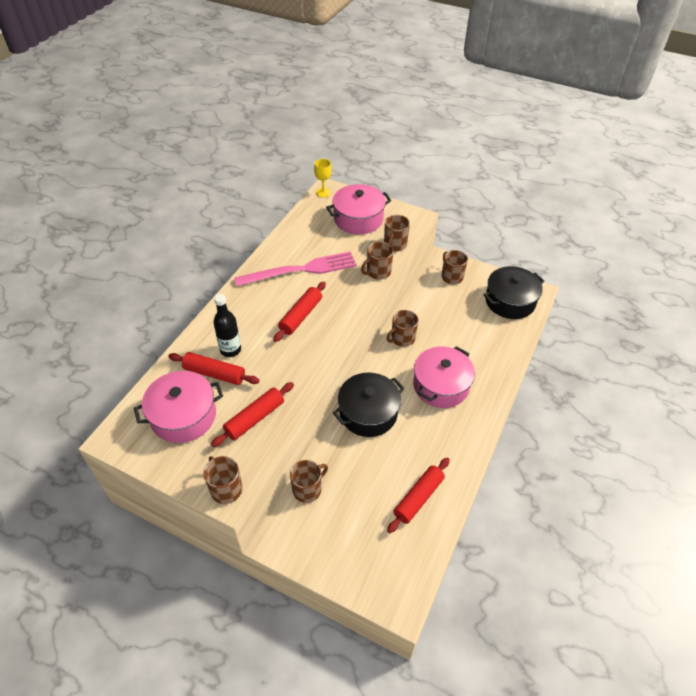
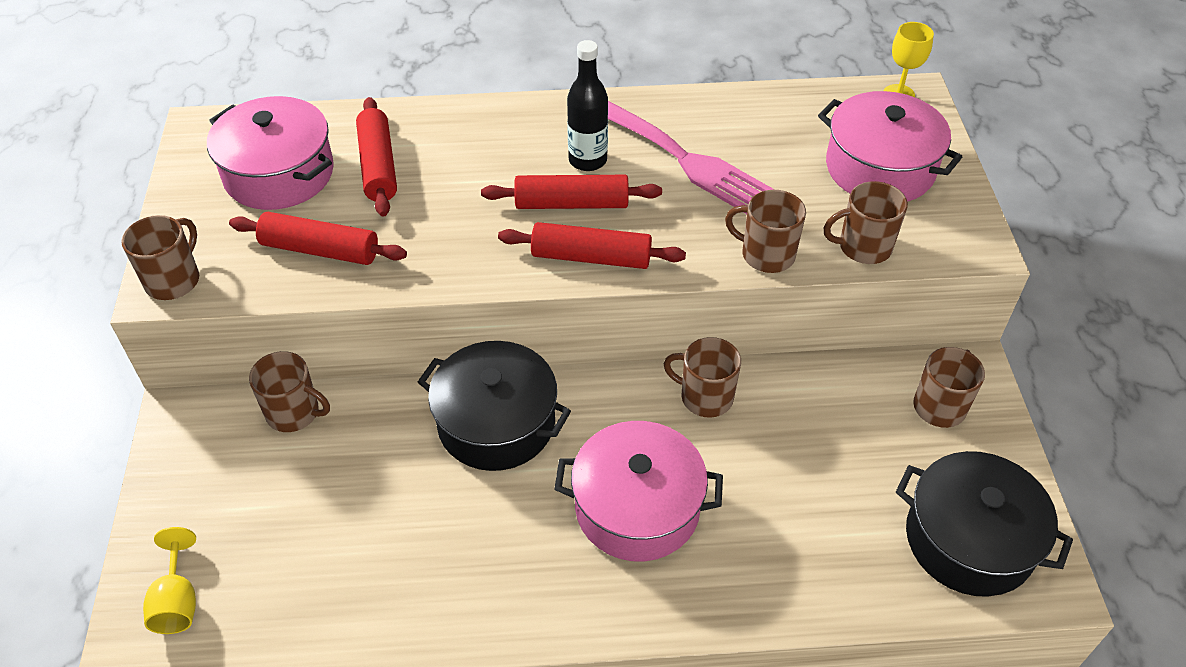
camera: 60 degrees right, 0 degrees up
(230, 350) = (437, 160): black bottle -> black bottle (587, 160)
(388, 578) = (177, 601): none -> yellow goblet
(418, 498) = (358, 579): red rolling pin -> red rolling pin (591, 257)

